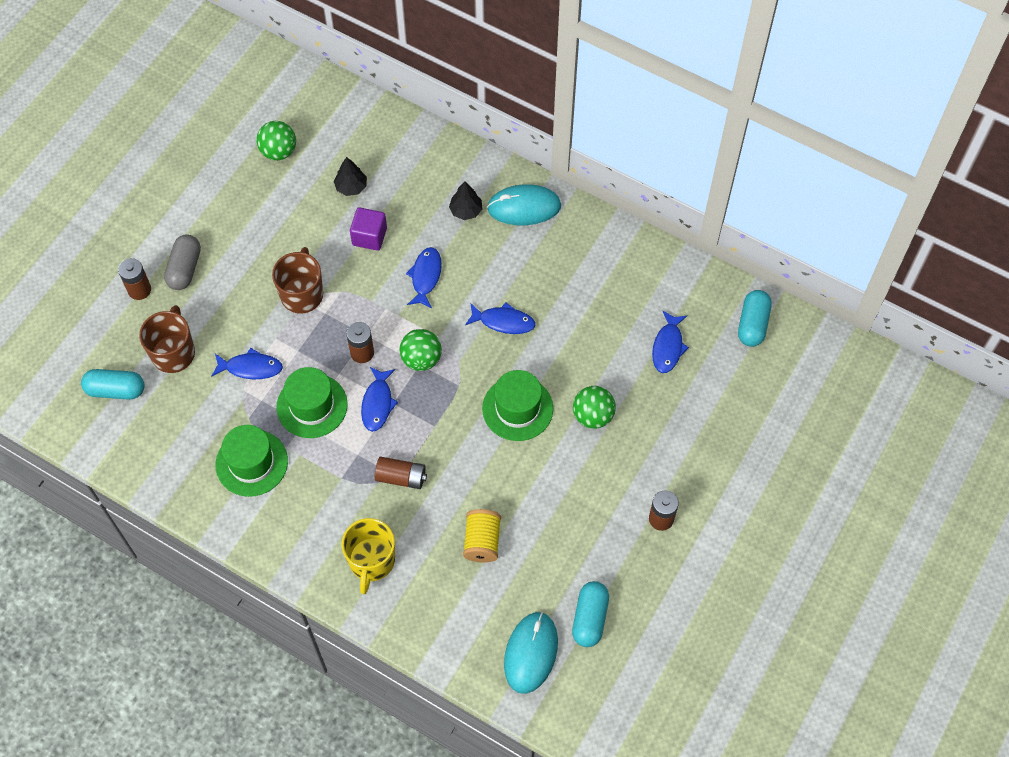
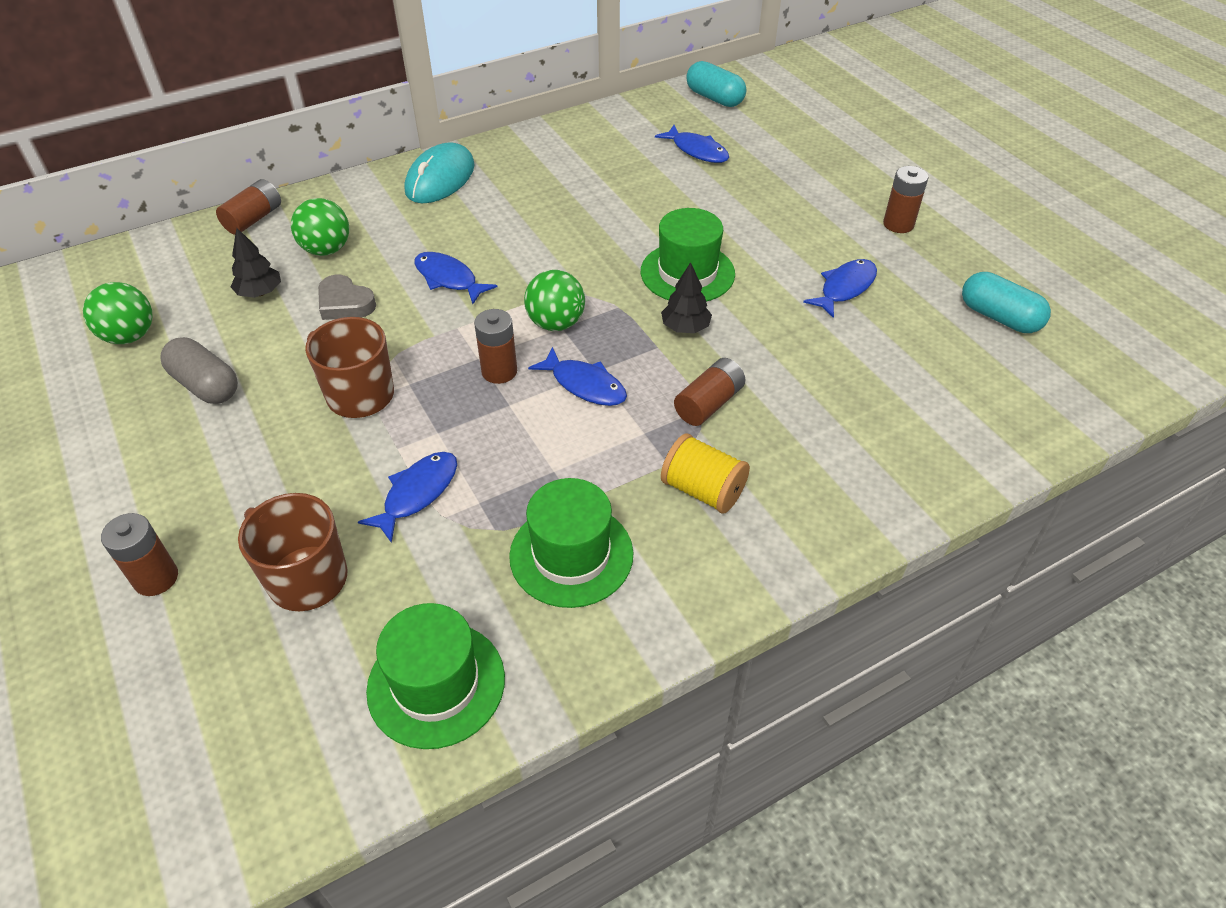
camera: 60 degrees left, 15 degrees down
(116, 390) = (296, 689): turquoise capsule -> none
(185, 269) = (184, 505): grey capsule -> grey capsule (206, 385)
(312, 406) = (534, 450): green hat -> green hat (436, 684)
(369, 236) = (345, 303): purple cube -> grey heart
(371, 561) = (817, 481): yellow mug -> none
(413, 133) = (254, 219): none -> brown battery
(466, 210) = (398, 218): black tree -> black tree (685, 327)
(482, 541) = (847, 365): yellow spool -> yellow spool (702, 490)
(503, 322) = (566, 243): blue fish -> blue fish (845, 288)
(531, 653) = (1026, 381): turquoise mouse -> none
(593, 416) = (739, 224): green ball -> green ball (326, 250)

